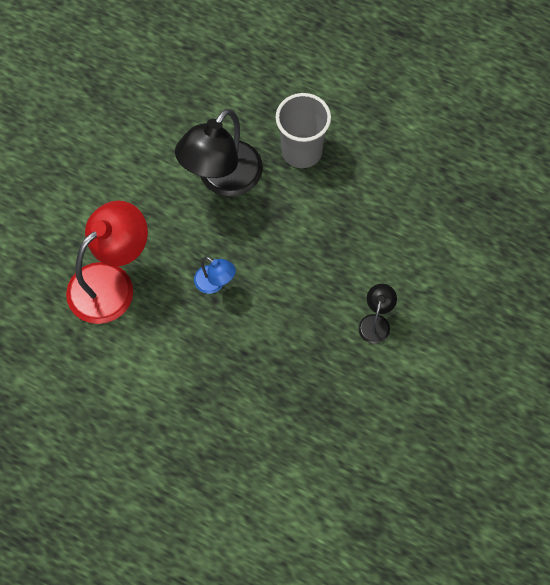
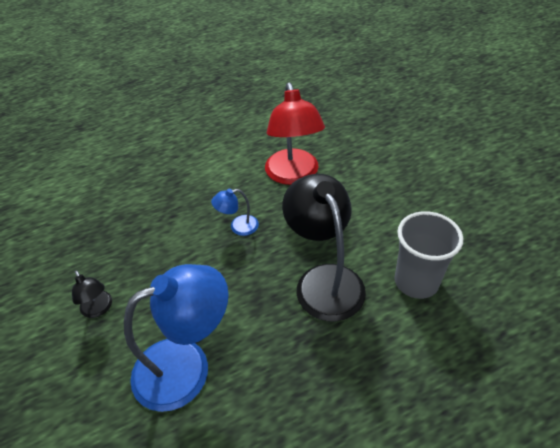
camera: 130 degrees right, 20 degrees down
(301, 151) = (303, 361): grey cup -> grey cup (416, 282)
(363, 221) = (187, 365): none -> blue lamp

